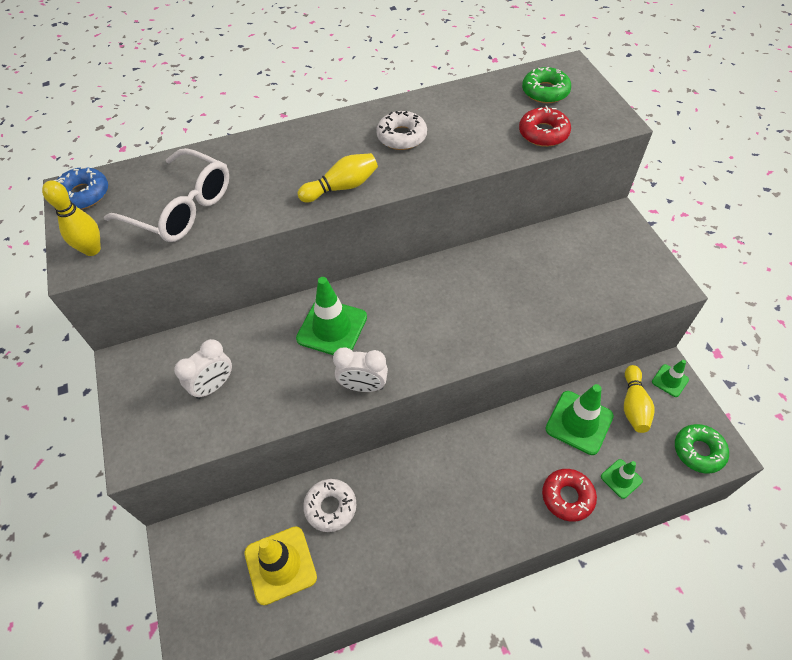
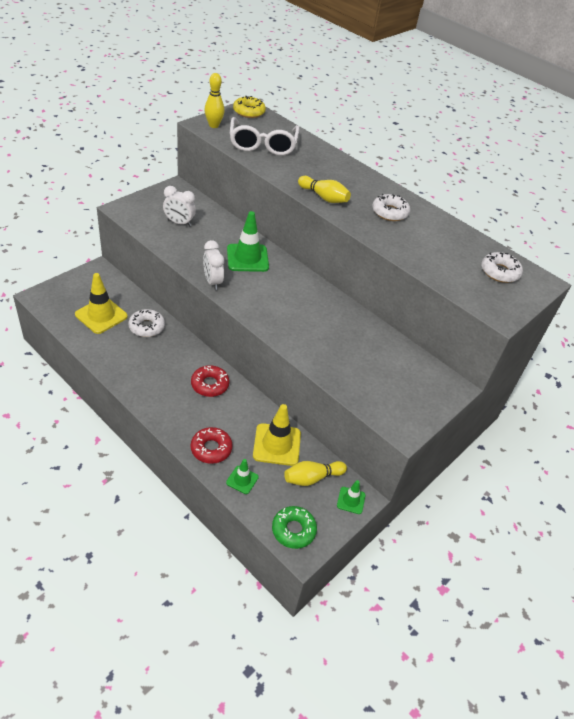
camera: 55 degrees right, 10 degrees down
(83, 194) = (249, 112): blue donut -> yellow donut
(543, 133) = (451, 277): red donut -> red donut (210, 384)
(545, 91) = (499, 272): green donut -> white donut
(579, 422) = (277, 444): green traffic cone -> yellow traffic cone

